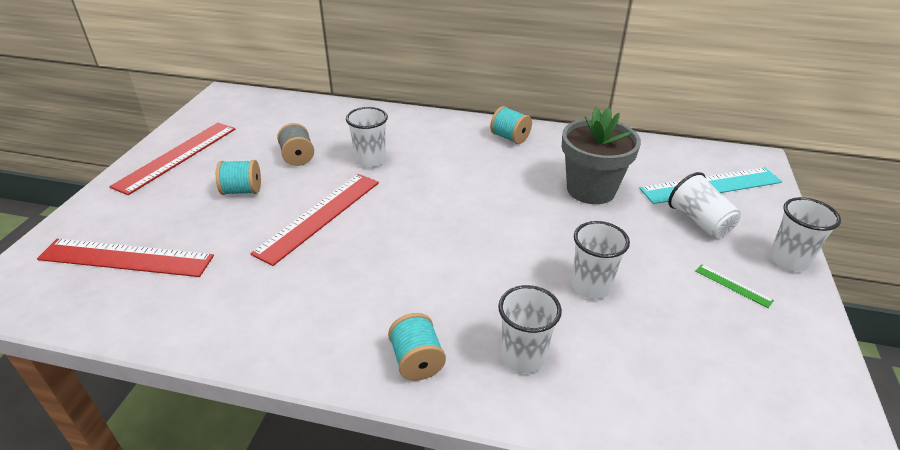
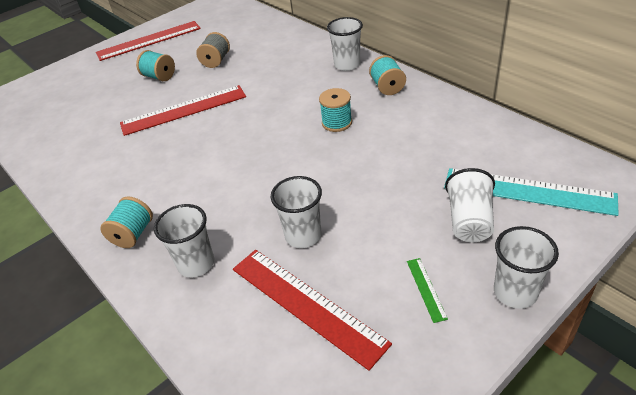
camera: 40 degrees right, 5 degrees up
(126, 258) = (61, 102): red ruler -> red ruler (306, 304)
(370, 160) = (259, 77): white cup -> white cup (347, 65)
(501, 180) = (337, 123): none -> turquoise spool
(591, 190) = (402, 155): grey flower pot -> none

